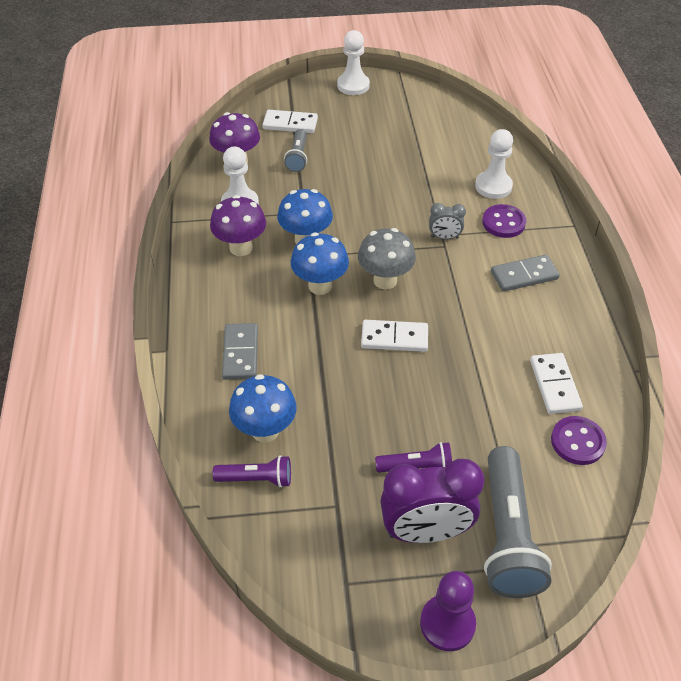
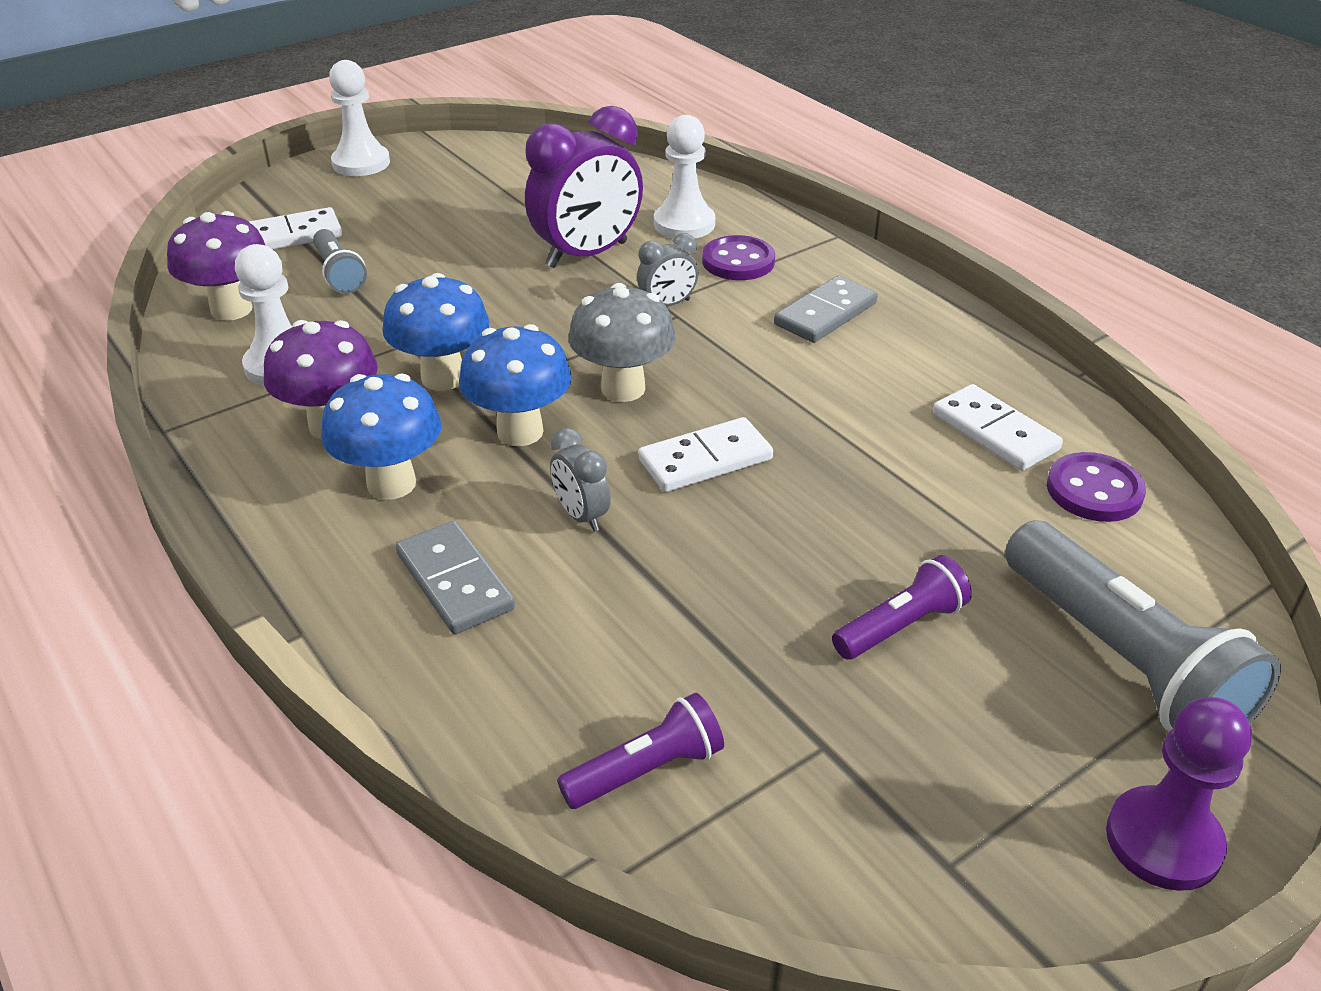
camera: 30 degrees left, 10 degrees down
(265, 430) = (598, 684): blue mushroom -> blue mushroom (391, 484)
(316, 344) = (581, 516): none -> grey clock
(425, 532) = (1001, 715): purple clock -> purple clock (587, 255)

